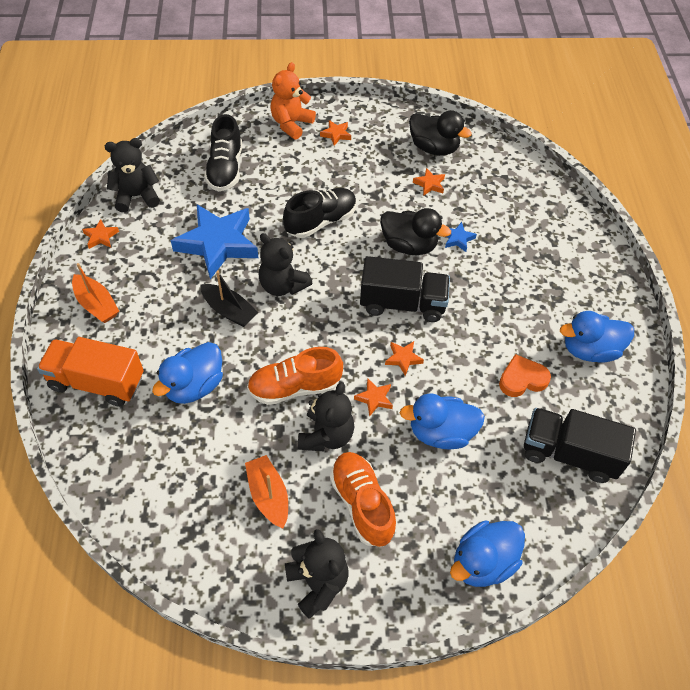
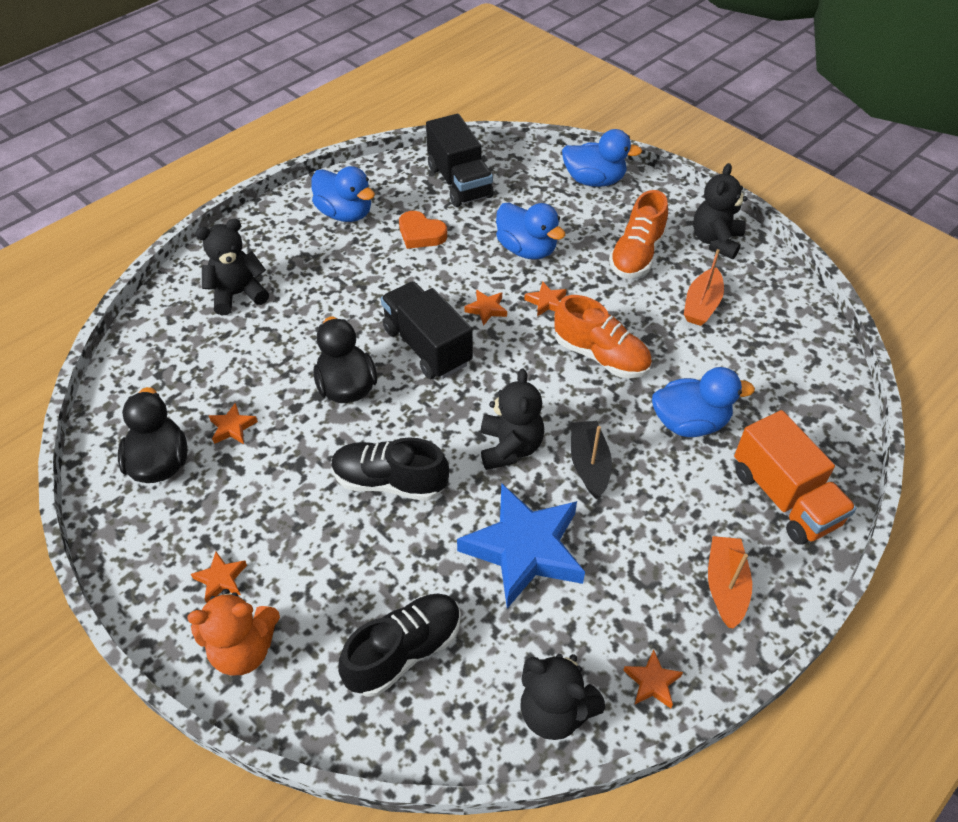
camera: 130 degrees left, 5 degrees down
(326, 435) = (614, 307): black teddy bear -> black teddy bear (238, 294)
(457, 239) = (298, 357): blue star -> none

